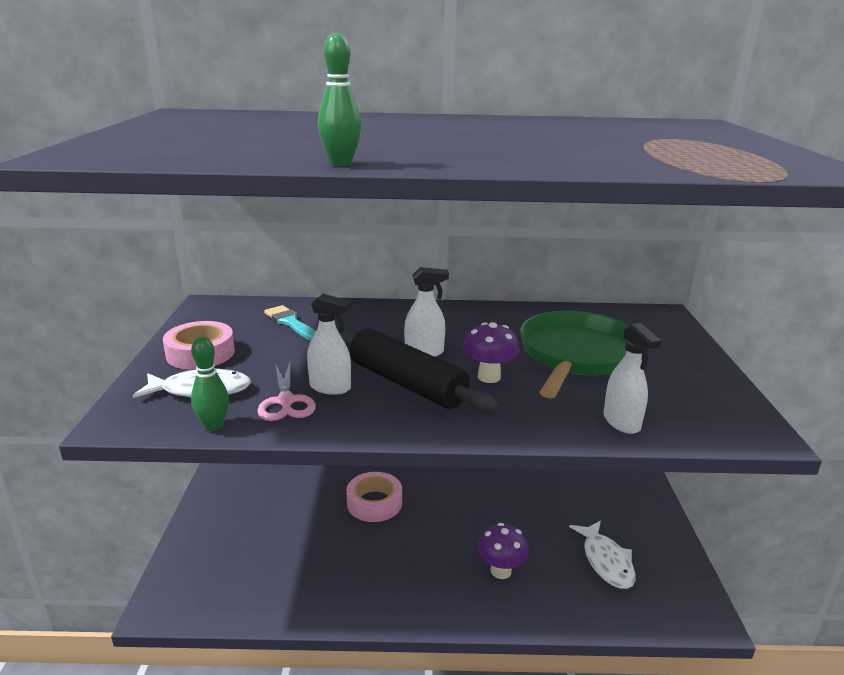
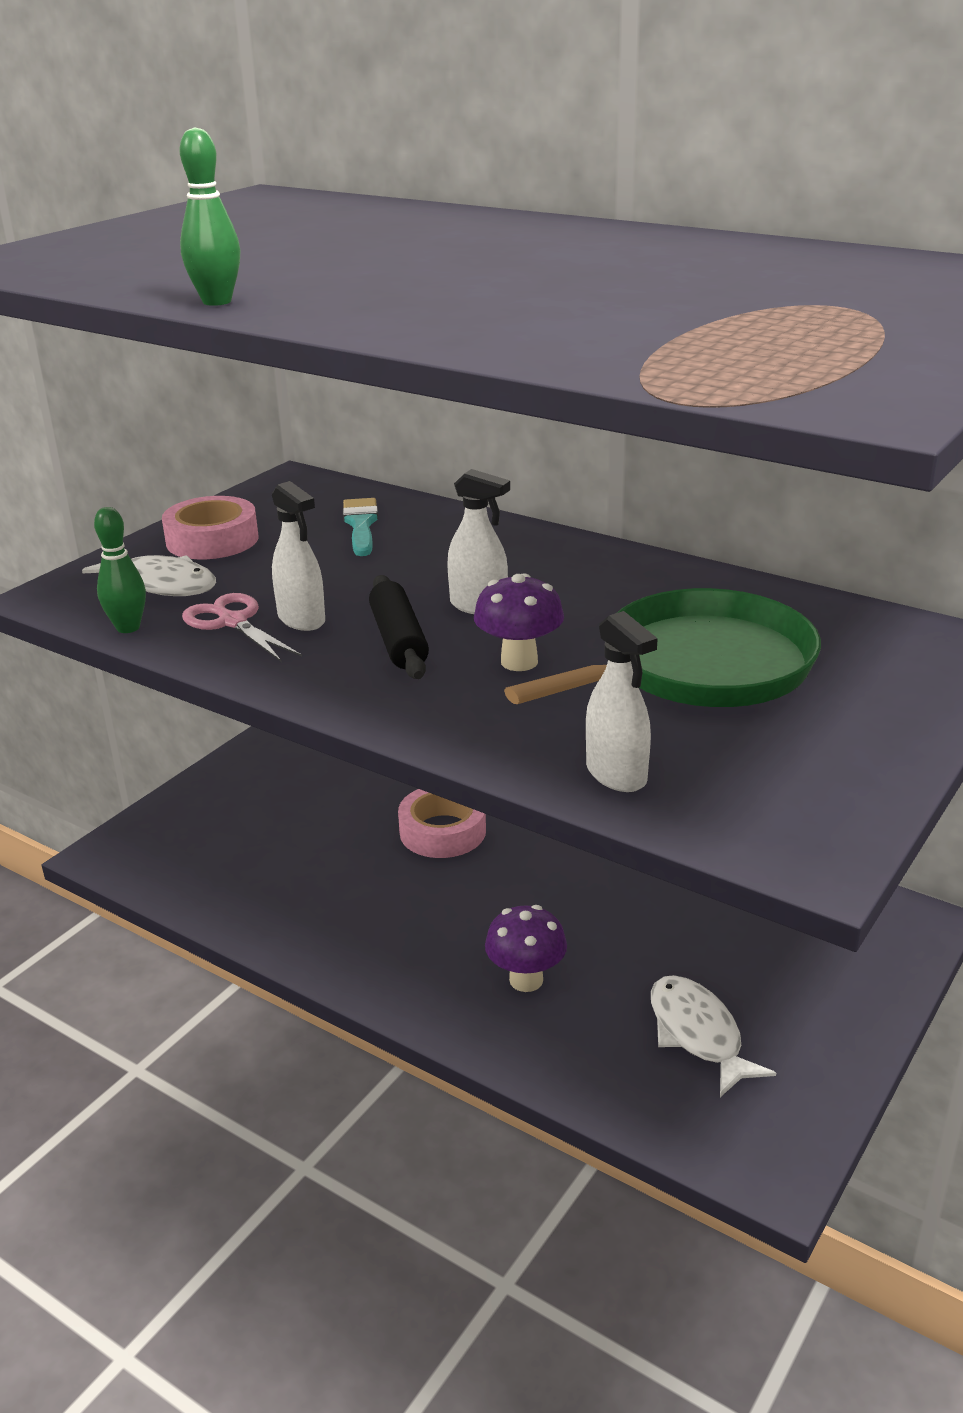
camera: 35 degrees right, 5 degrees up
(286, 401) = (232, 622): pink scissors -> pink scissors turned 120 degrees clockwise
(407, 384) = (398, 640): black rolling pin -> black rolling pin, size x0.64
(606, 561) = (697, 1034): white fish -> white fish turned 135 degrees clockwise
(621, 422) = (616, 774): white spray bottle -> white spray bottle turned 45 degrees counterclockwise

